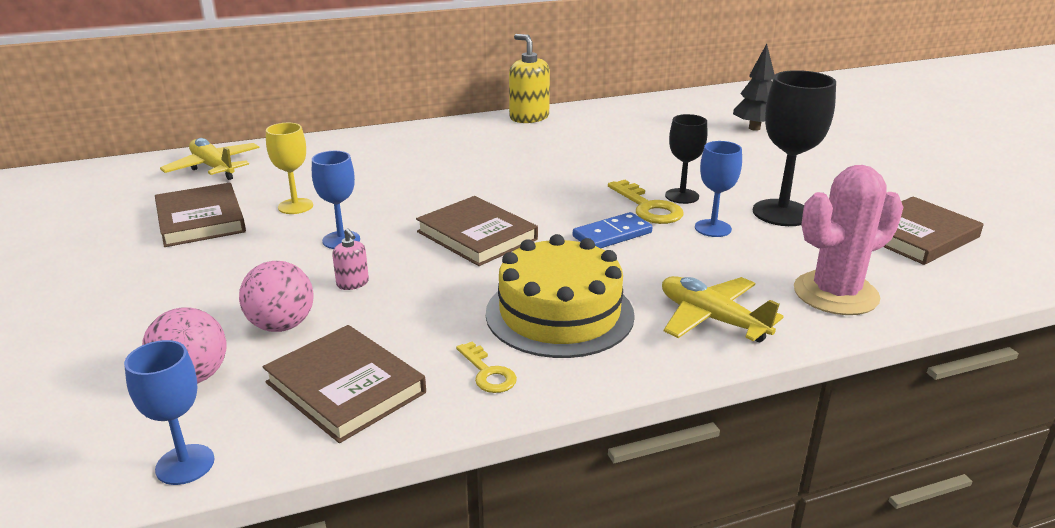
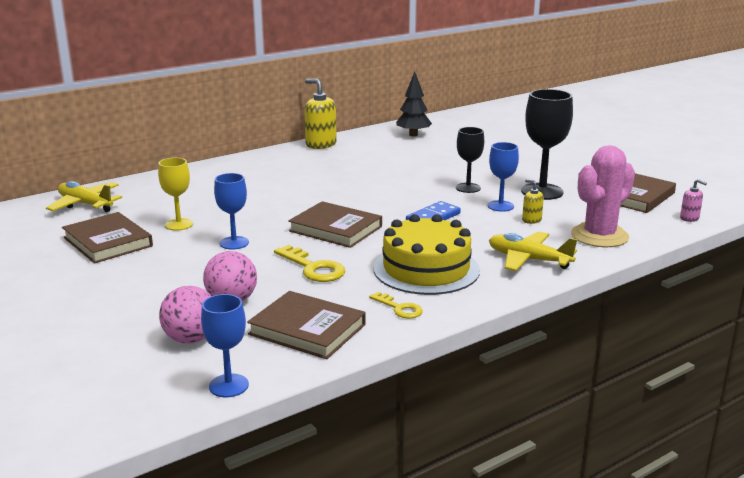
camera: 15 degrees left, 5 degrees down
(353, 283) = (265, 269): pink soap dispenser -> pink soap dispenser (689, 218)
(648, 207) = (448, 197): yellow key -> yellow key (313, 268)
(746, 255) = (531, 220): none -> yellow soap dispenser
(754, 128) = (495, 137): black tree -> black tree (413, 135)

